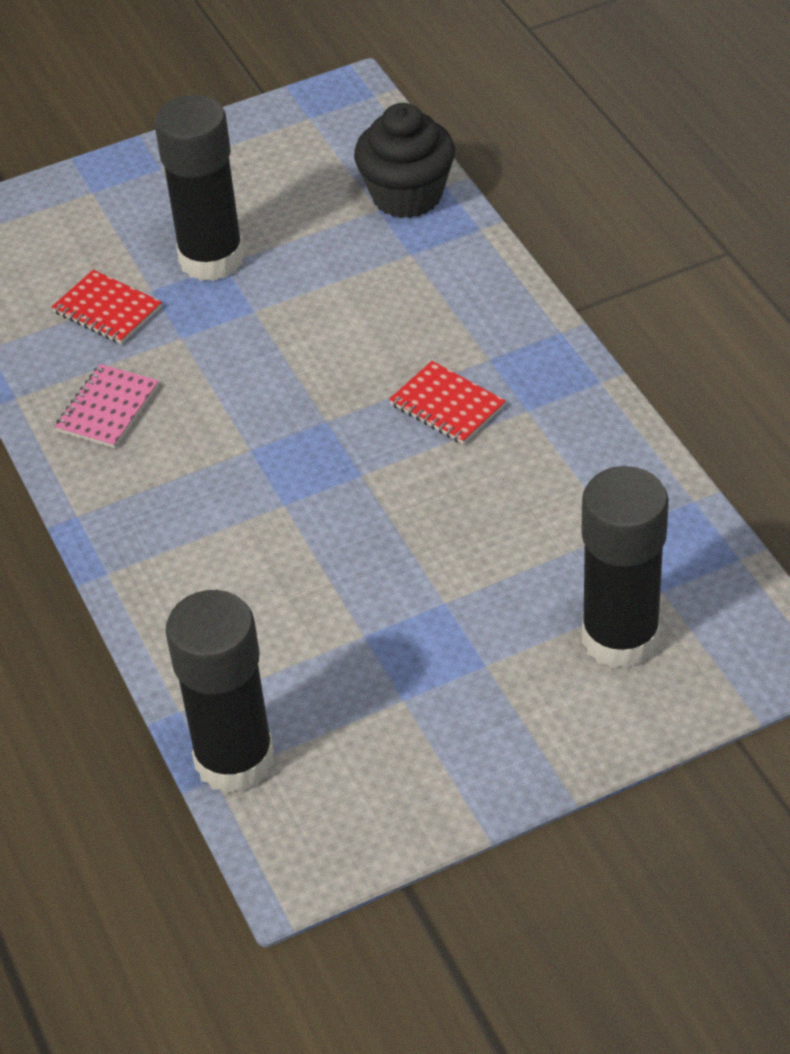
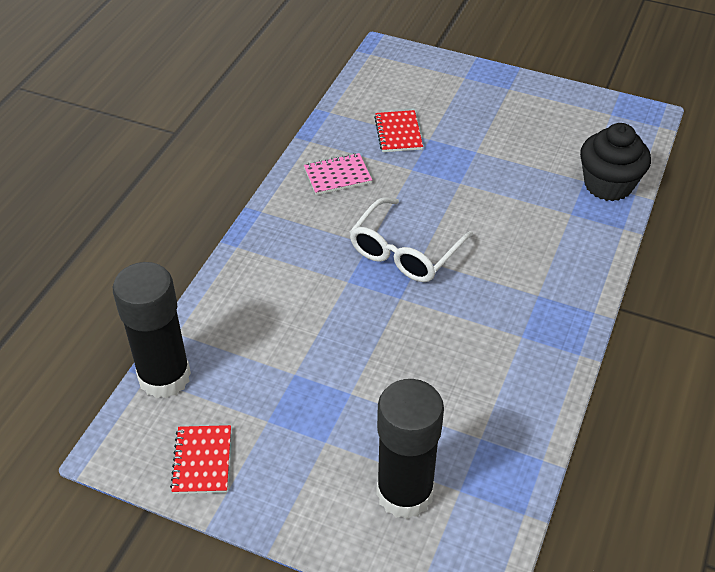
camera: 45 degrees right, 0 degrees up
(211, 259) = (474, 145): black glue stick -> none
(300, 426) = (405, 252): none -> white glasses
(447, 406) = (485, 300): red notebook -> red notebook (202, 461)

